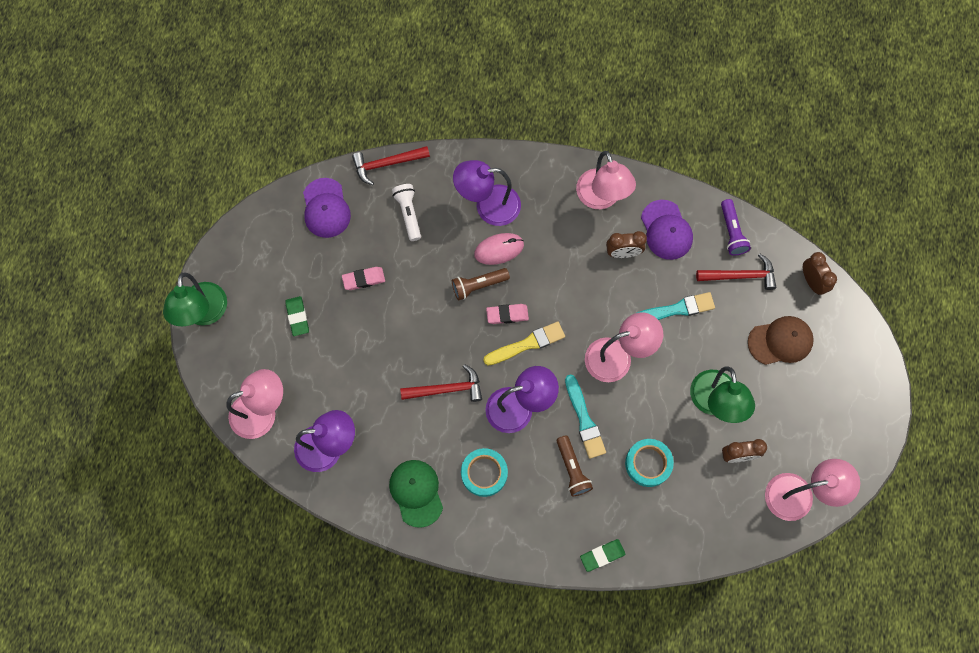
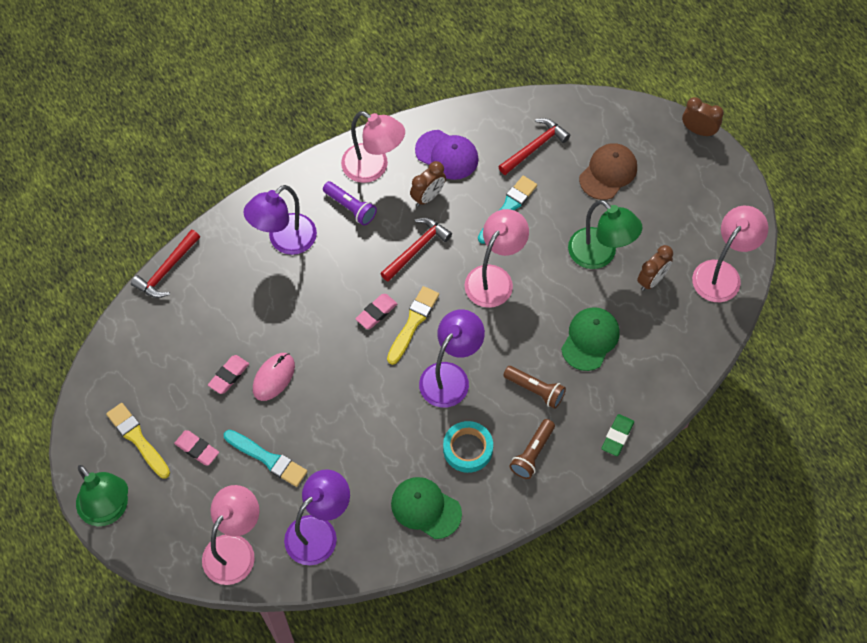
camera: 40 degrees left, 10 degrees down
(264, 276) = (137, 439): none -> yellow brush
(297, 317) = (197, 449): green eraser -> pink eraser
(326, 208) = (144, 344): purple cap -> none
(408, 214) = (221, 296): white flashlight -> none
(446, 389) = (378, 408): red hammer -> red hammer (416, 248)
(478, 285) = (332, 308): brown flashlight -> brown flashlight (532, 453)
(499, 249) = (324, 268): pink mouse -> pink mouse (274, 377)
(584, 420) = (511, 345): turquoise brush -> turquoise brush (268, 459)
(648, 463) = (590, 339): turquoise tape -> green cap
(731, 232) = (499, 120): purple flashlight -> purple flashlight (350, 207)
(812, 281) = (592, 112): brown clock -> brown clock (698, 130)

